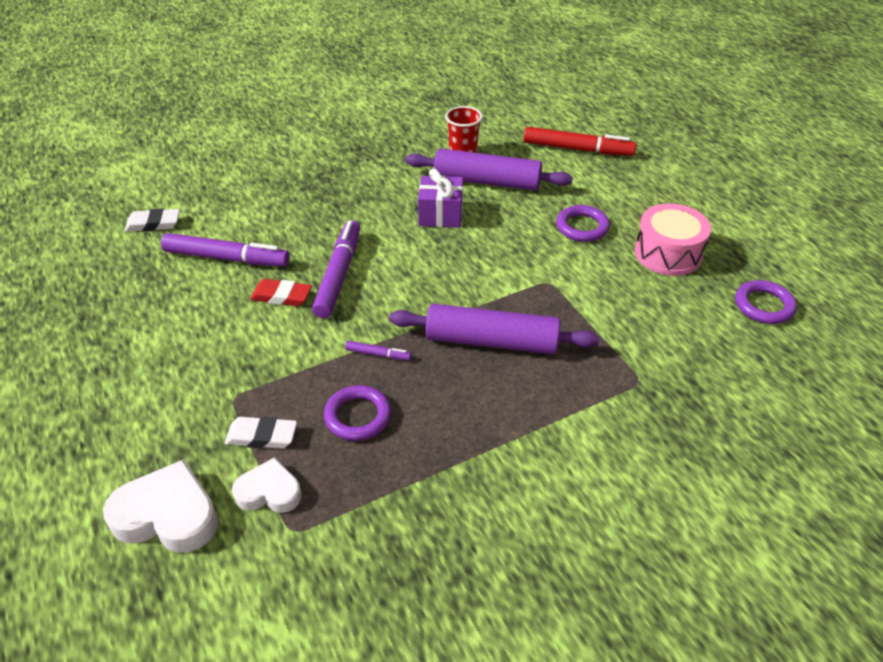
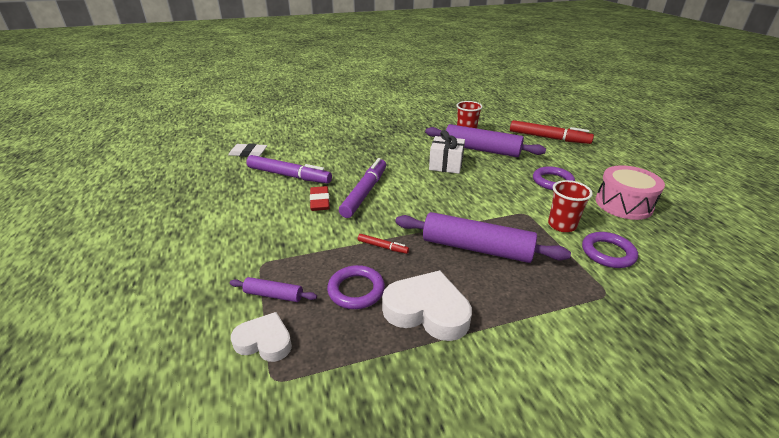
camera: 10 degrees right, 10 degrees down
(167, 515) = (173, 348): white heart -> white heart (427, 311)
(262, 436) = (273, 295): white eraser -> purple rolling pin
(281, 296) = (320, 201): red eraser -> red eraser turned 60 degrees clockwise
(378, 354) = (382, 247): purple marker -> red marker
(440, 215) = (446, 165): purple gift -> white gift
(592, 295) = (561, 225): none -> red cup
(764, 305) = (715, 248): purple ring -> purple ring (608, 253)

